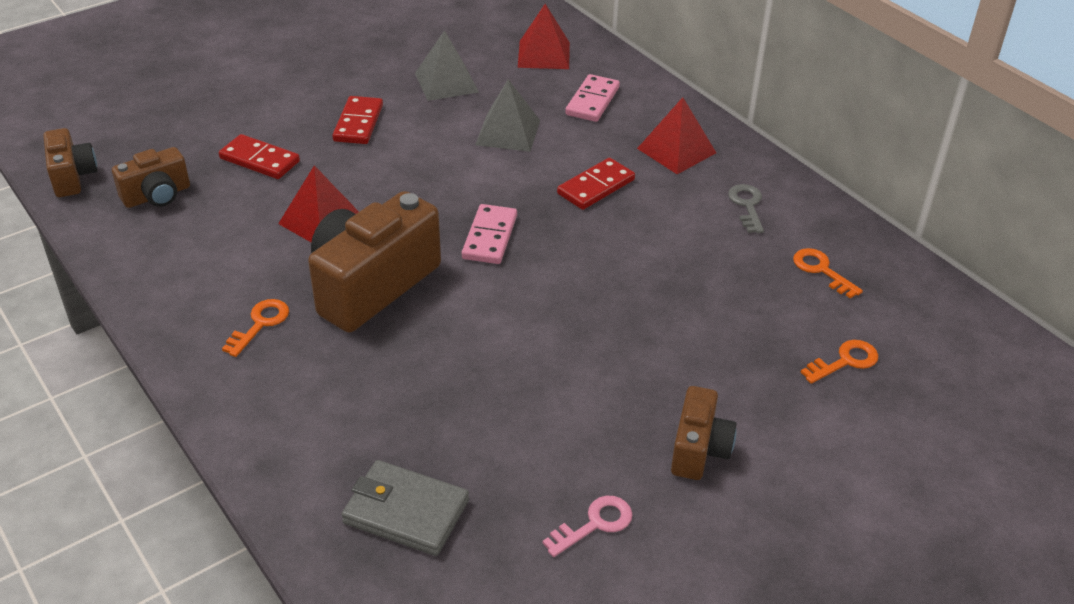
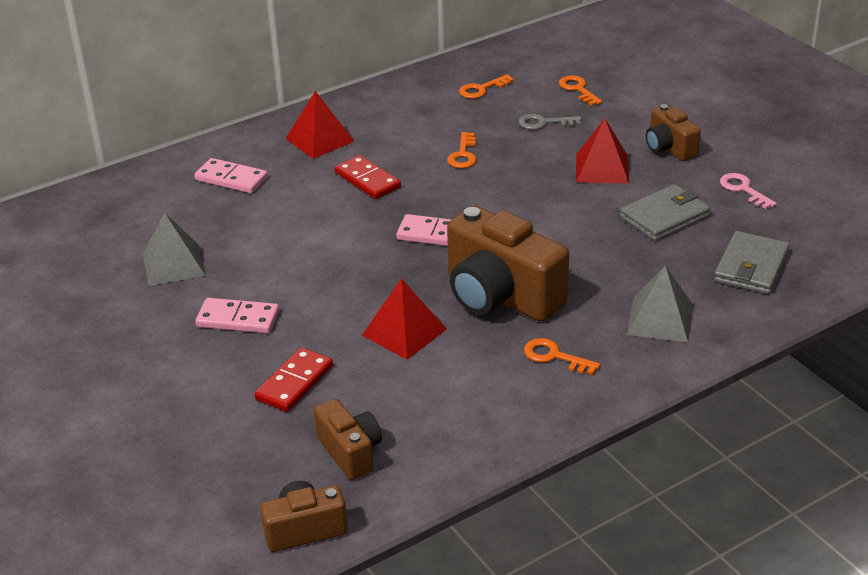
camera: 85 degrees left, 5 degrees down
(358, 123) = (238, 319): red domino -> pink domino
(508, 132) = (274, 226): grey pyramid -> grey pyramid (660, 319)
(524, 432) = (665, 217): none -> grey wallet
(544, 54) = (137, 205): red pyramid -> red pyramid (602, 168)
(658, 256) = (463, 154): none -> orange key
(699, 449) = (669, 148): brown camera -> brown camera turned 135 degrees counterclockwise
(747, 206) = (401, 113): grey key -> grey key (544, 123)

